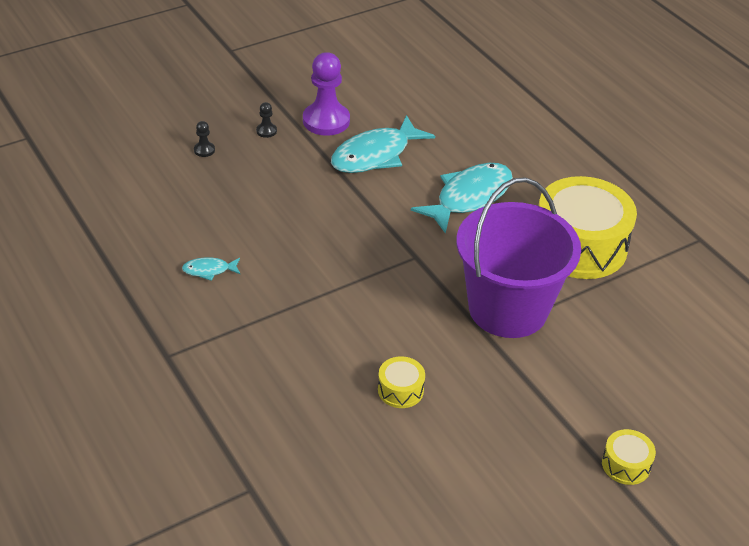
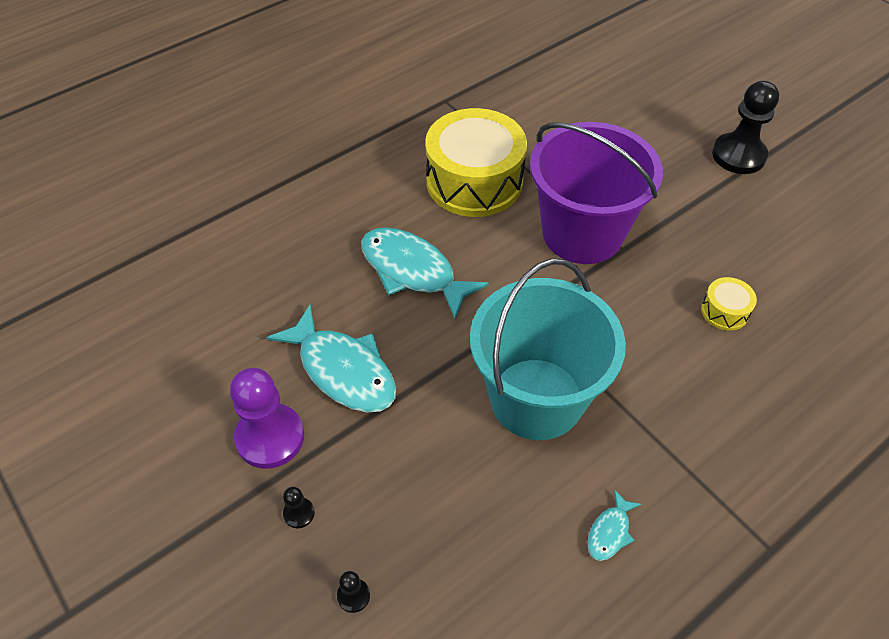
camera: 95 degrees left, 10 degrees up
(209, 270) = (610, 532): turquoise fish -> turquoise fish turned 45 degrees clockwise
(330, 250) = (536, 398): none -> turquoise bucket
(626, 464) = (738, 155): yellow drum -> black pawn

